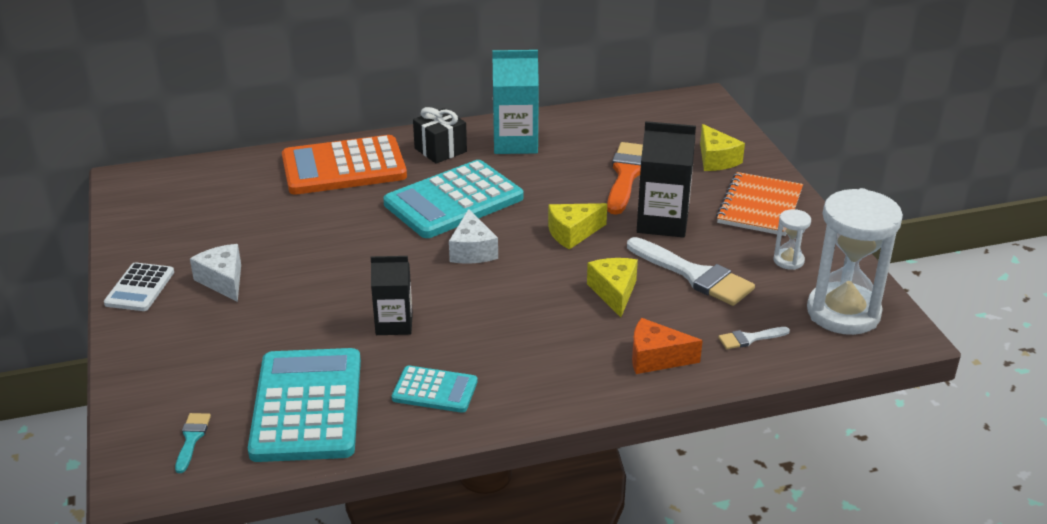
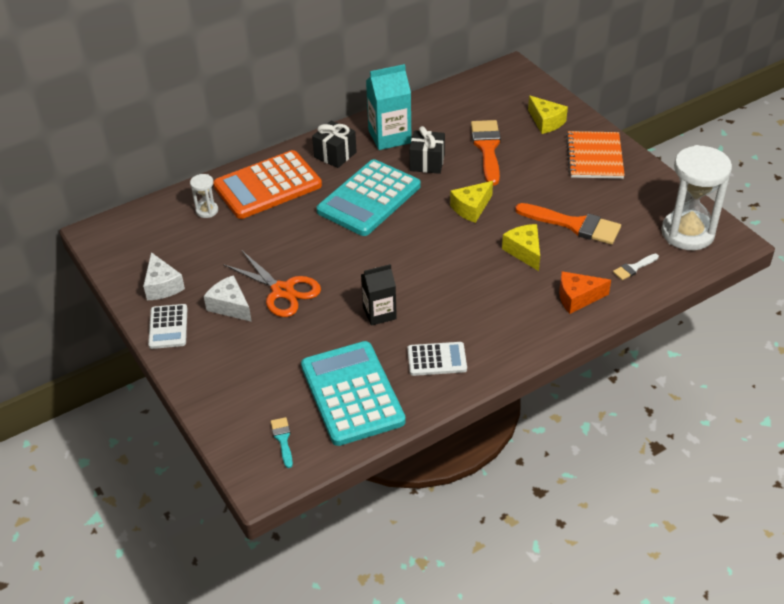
camera: 15 degrees left, 10 degrees up
(293, 277) = (282, 291): none -> orange scissors
(435, 390) = (437, 359): turquoise calculator -> white calculator
(472, 250) = (405, 239): white cheese -> white cheese (162, 286)
(545, 176) = (427, 162): none -> black gift
(662, 222) = (531, 185): black carton -> none
(694, 275) = (574, 225): white brush -> orange brush
(788, 261) = (634, 199): white hourglass -> white hourglass (207, 211)

